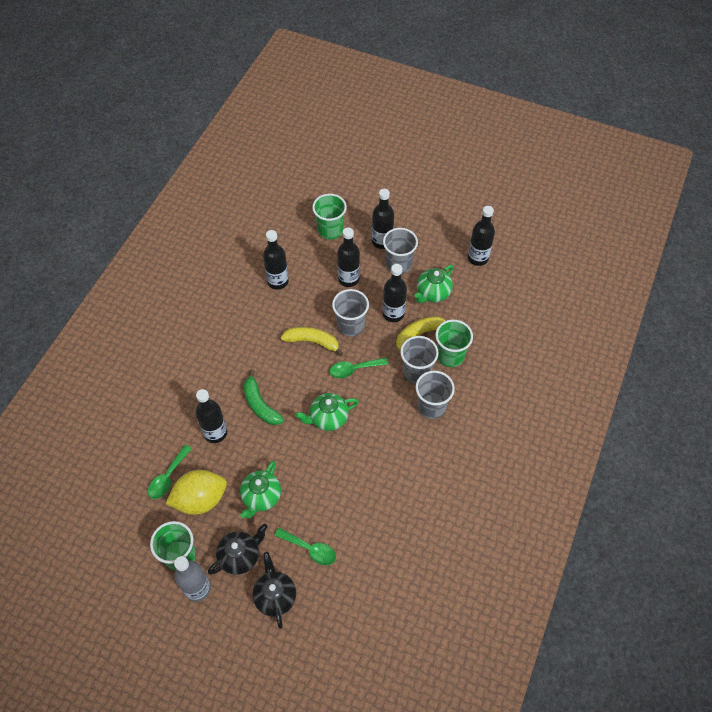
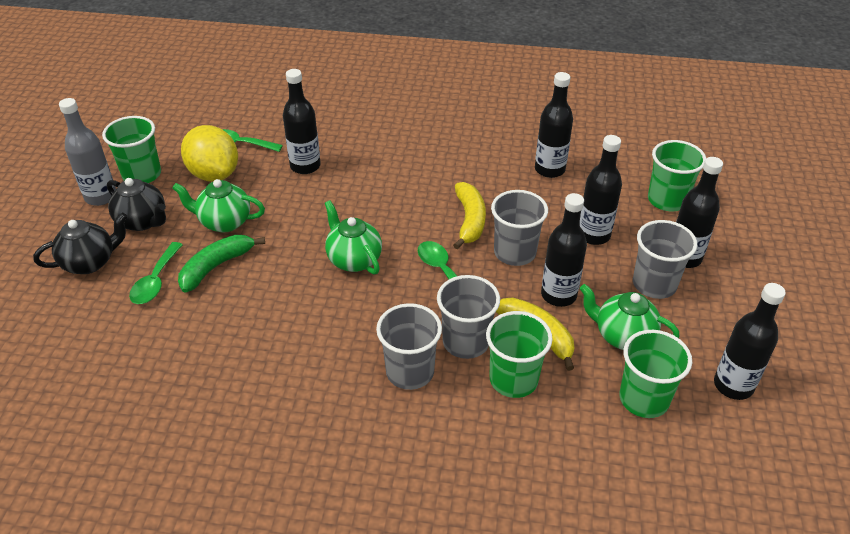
camera: 75 degrees right, 15 degrees down
(260, 405) = (355, 194): green banana -> green banana (216, 267)
(477, 300) = (644, 399): none -> green cup

